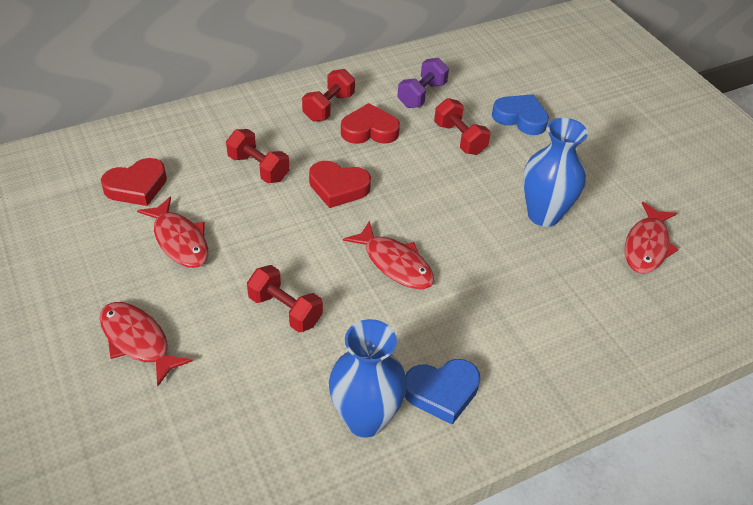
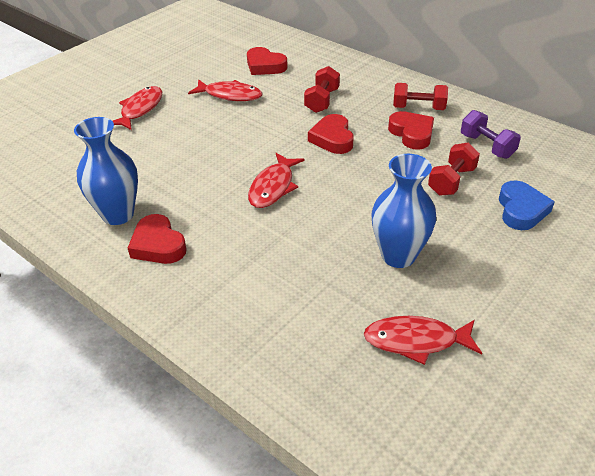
camera: 70 degrees right, 5 degrees down
(179, 240) = (230, 95): red fish -> red fish turned 105 degrees counterclockwise
(285, 310) = (196, 153): red dumbbell -> none
(422, 95) = (487, 146): purple dumbbell -> purple dumbbell turned 45 degrees clockwise
(442, 392) = (158, 245): blue heart -> red heart

